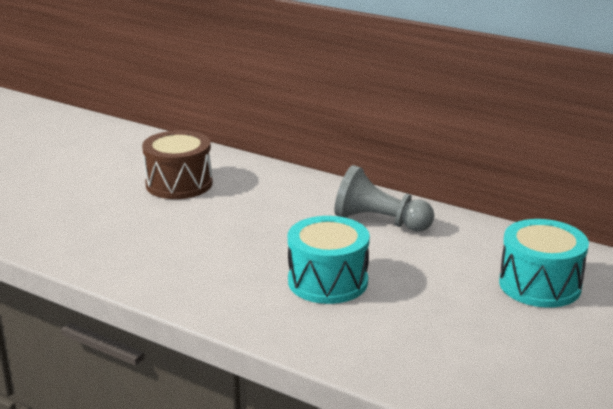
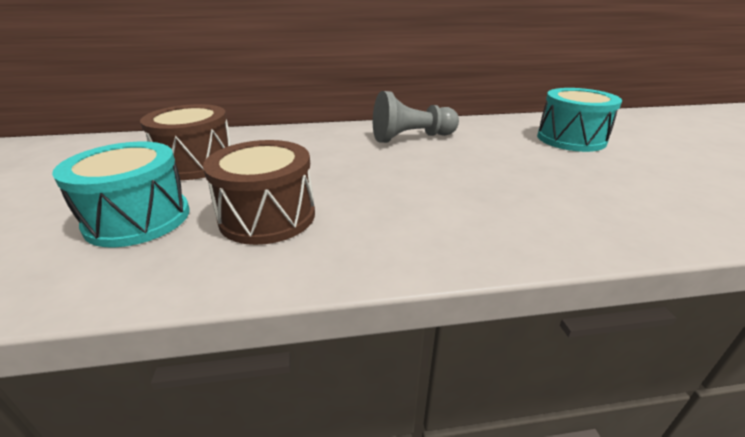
camera: 40 degrees left, 5 degrees up
(170, 246) = (267, 216): none -> brown drum
(328, 281) = (459, 188): turquoise drum -> turquoise drum (138, 219)

